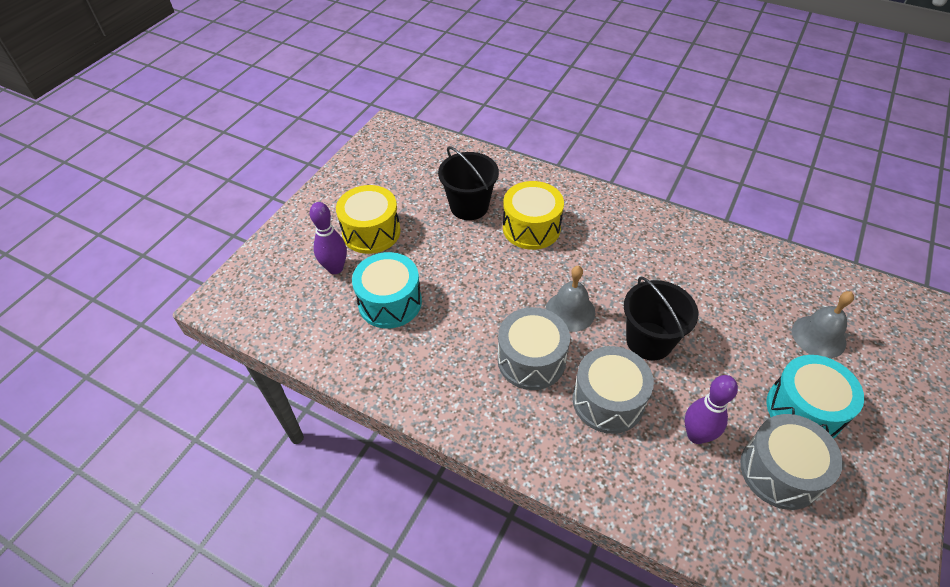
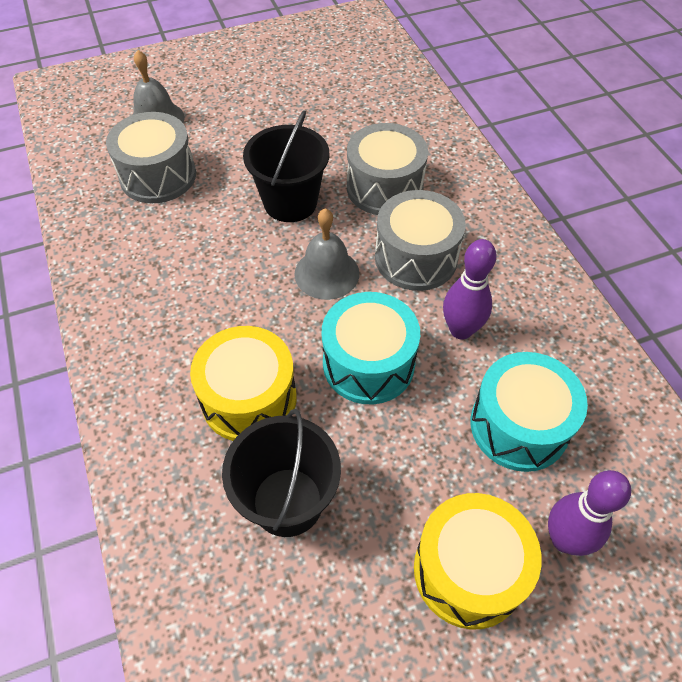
camera: 140 degrees left, 5 degrees up
(696, 435) = (346, 129): purple bowling pin -> purple bowling pin (461, 330)
(780, 471) = (319, 84): grey drum -> grey drum (158, 176)
(804, 410) = (248, 96): turquoise drum -> turquoise drum (368, 363)

